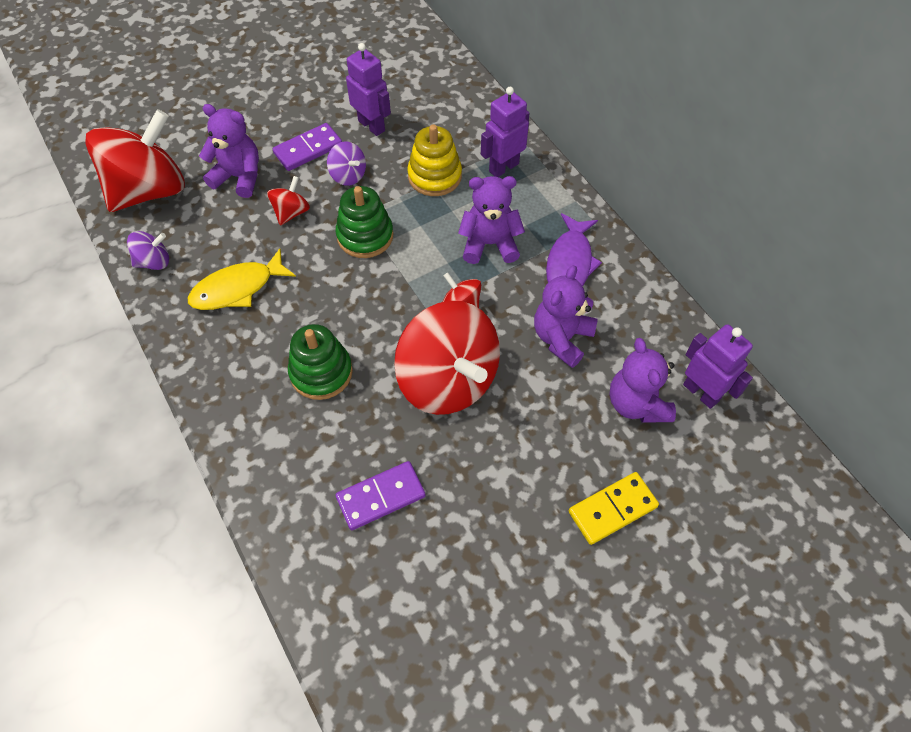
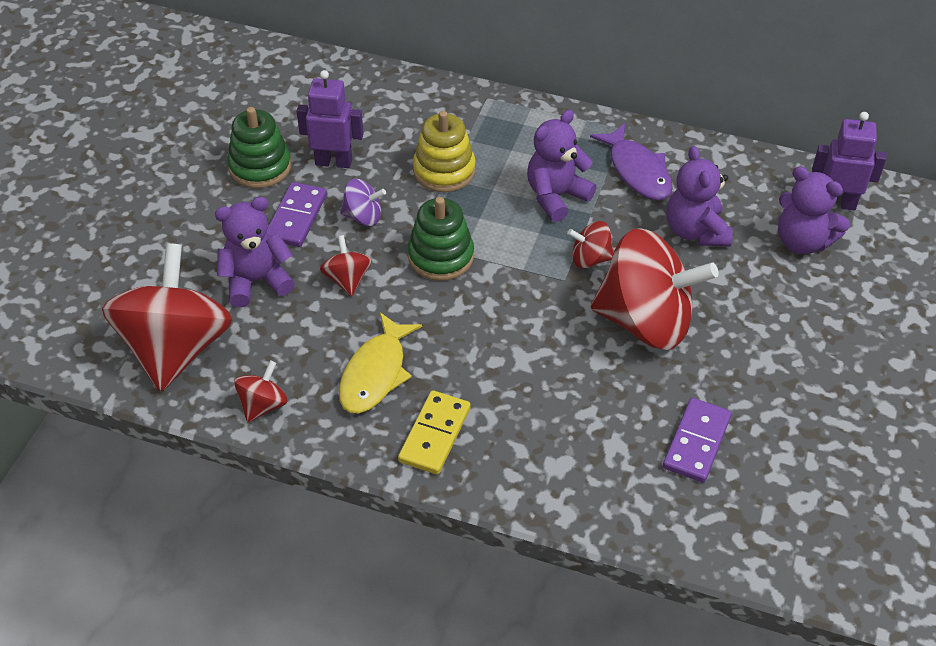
camera: 40 degrees left, 10 degrees down
(154, 262) = (263, 405): purple spinning top -> red spinning top
(321, 372) = (535, 387): green stacking toy -> green stacking toy (260, 167)
(503, 167) = (496, 128): purple robot -> none
(612, 509) = (868, 326): yellow domino -> yellow domino (434, 434)

